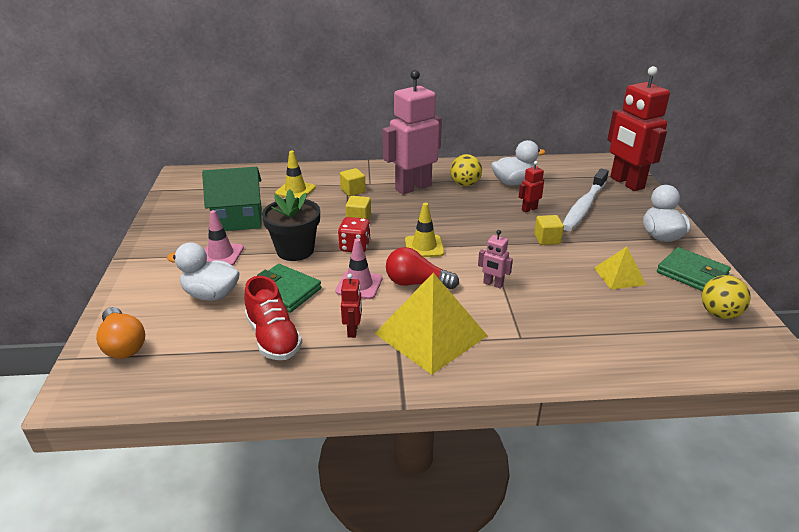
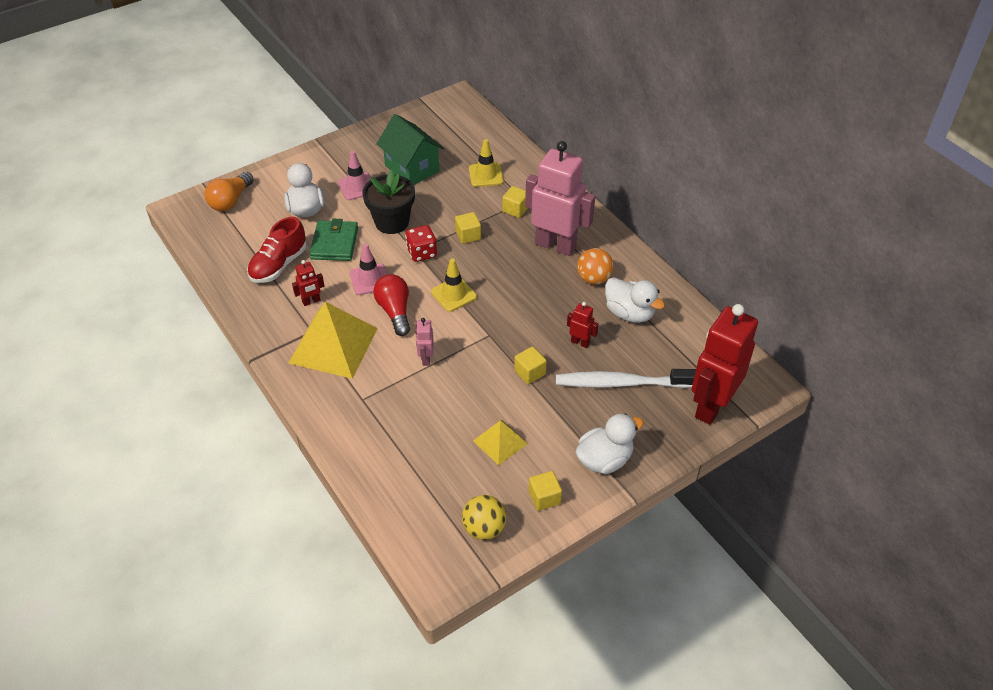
camera: 60 degrees right, 15 degrees up
(465, 184) = (594, 279): yellow ball -> orange ball
(692, 273) = (544, 497): green wallet -> yellow cube

